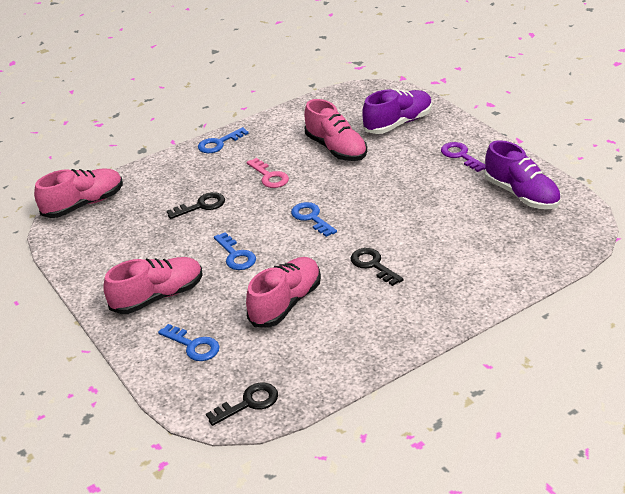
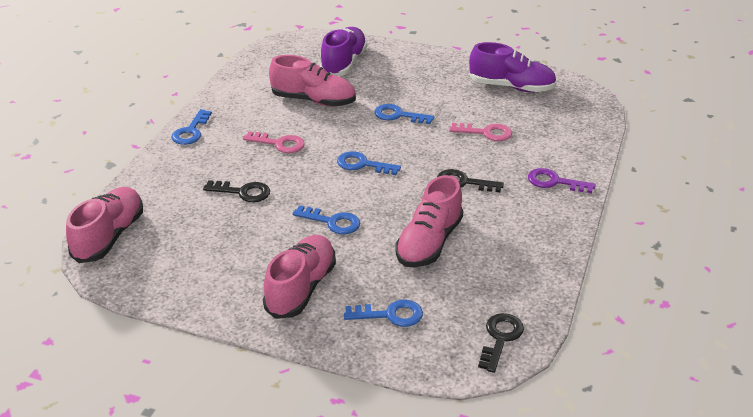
camera: 40 degrees left, 0 degrees up
(201, 206) = (242, 192): black key -> black key turned 75 degrees clockwise
(286, 303) = (429, 243): pink shoe -> pink shoe turned 150 degrees counterclockwise
(389, 186) = (398, 115): none -> blue key
(445, 229) = (486, 133): none -> pink key
(461, 156) = (428, 73): purple key -> purple key (555, 182)

